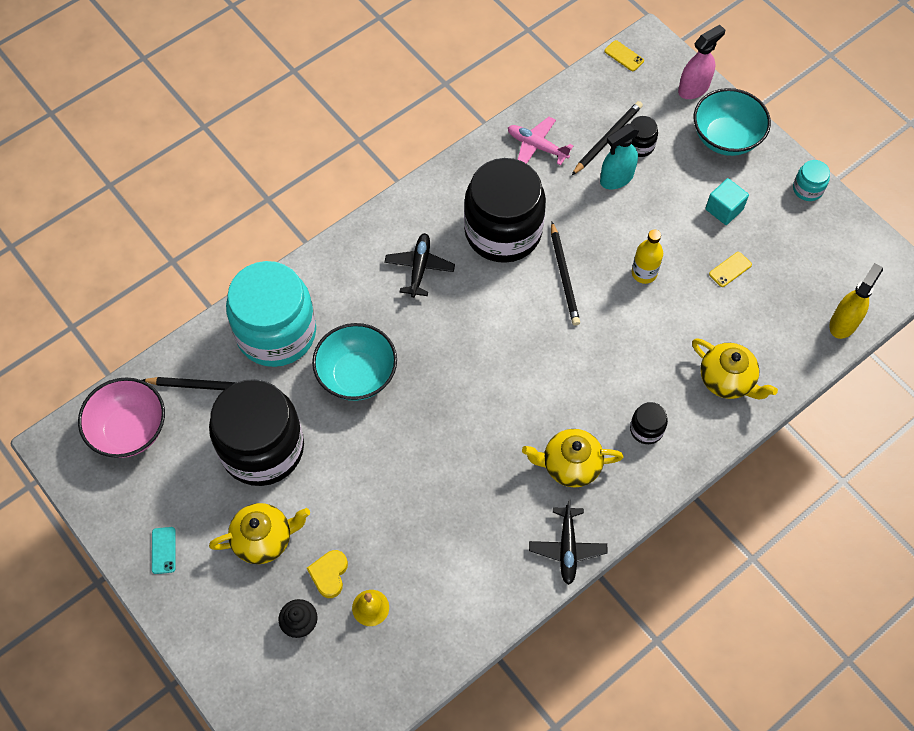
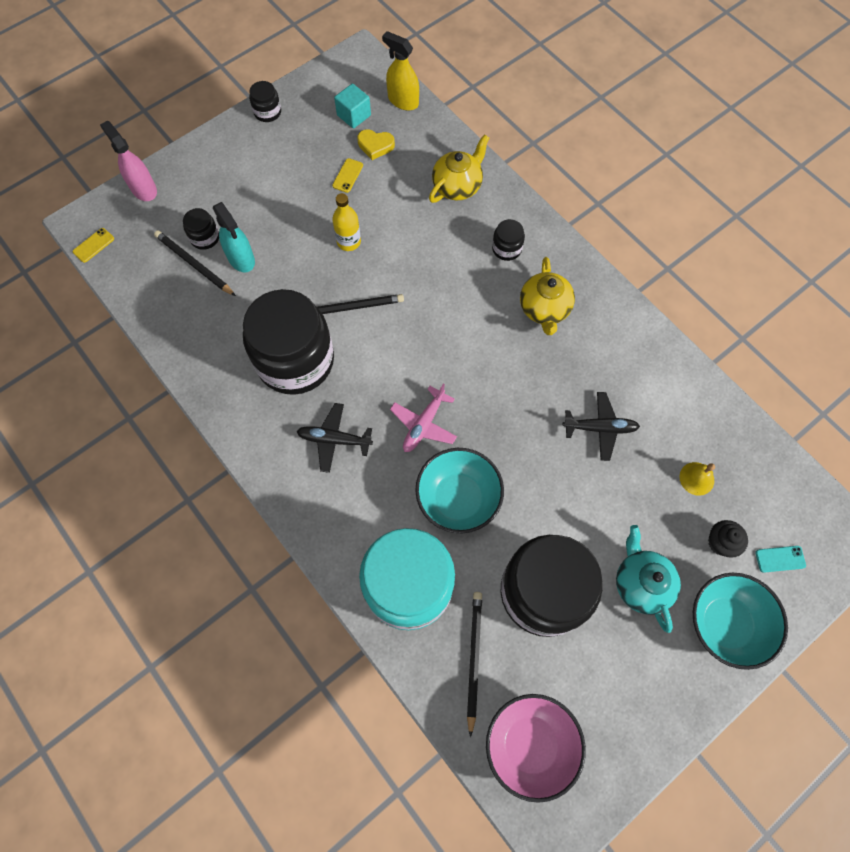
camera: 90 degrees left, 5 degrees up
(163, 550) = (664, 689): turquoise phone -> turquoise phone (780, 559)
(264, 539) = (641, 583): yellow teapot -> turquoise teapot
(329, 574) = (669, 517): yellow heart -> yellow heart (375, 146)
(536, 146) = (195, 327): pink plane -> pink plane (424, 424)
(567, 548) = (622, 314): black plane -> black plane (600, 428)
(724, 209) = (284, 175): turquoise cube -> turquoise cube (354, 115)
(725, 138) = (205, 168): turquoise bowl -> turquoise bowl (725, 623)
(730, 269) = (347, 175): yellow phone -> yellow phone turned 60 degrees clockwise
(807, 189) = (267, 112): turquoise jar -> black jar

